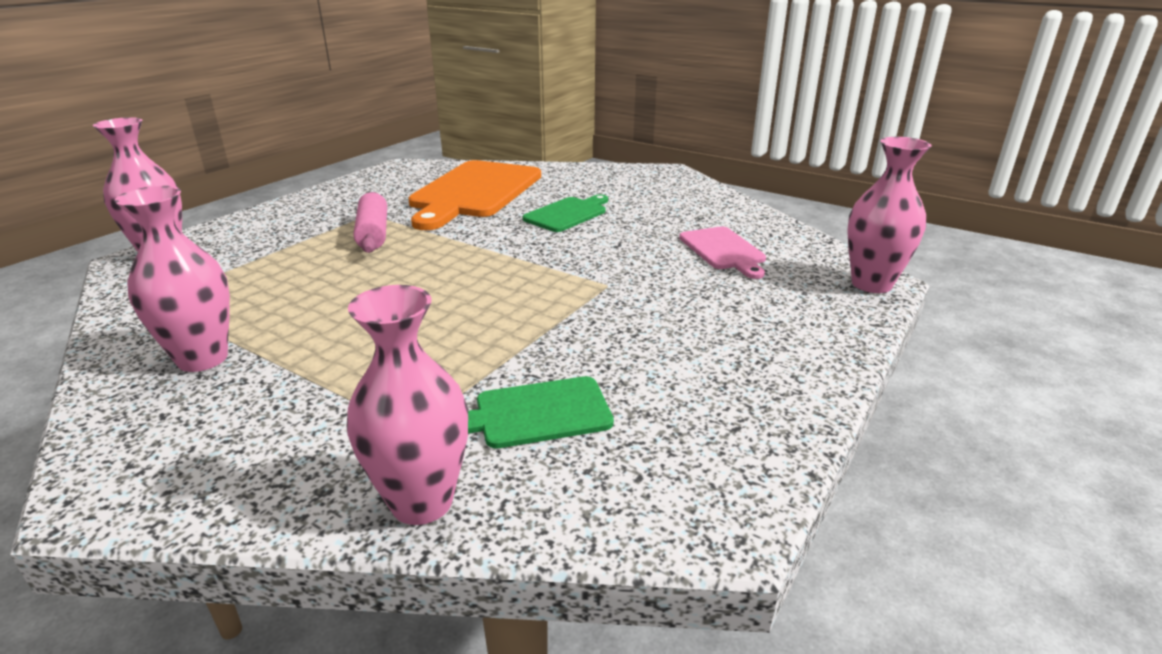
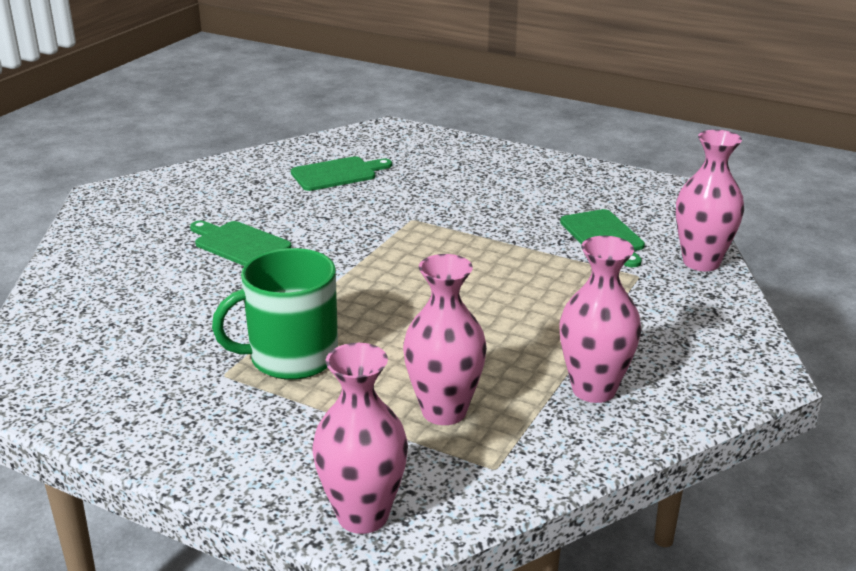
camera: 95 degrees left, 0 degrees up
(373, 233) = (291, 357): pink rolling pin -> green mug
(474, 192) = (150, 308): orange cutting board -> none
(723, 250) = (337, 174): pink cutting board -> green cutting board
(871, 284) = (396, 130): pink vase -> pink vase (444, 411)

